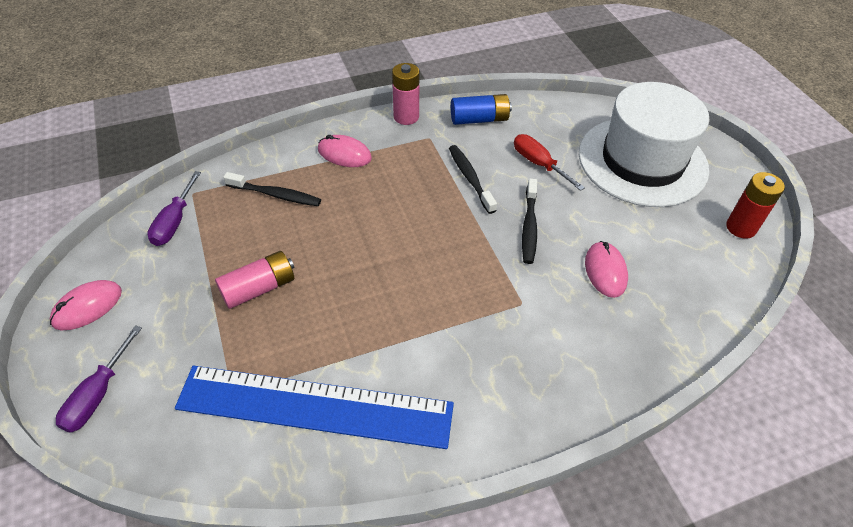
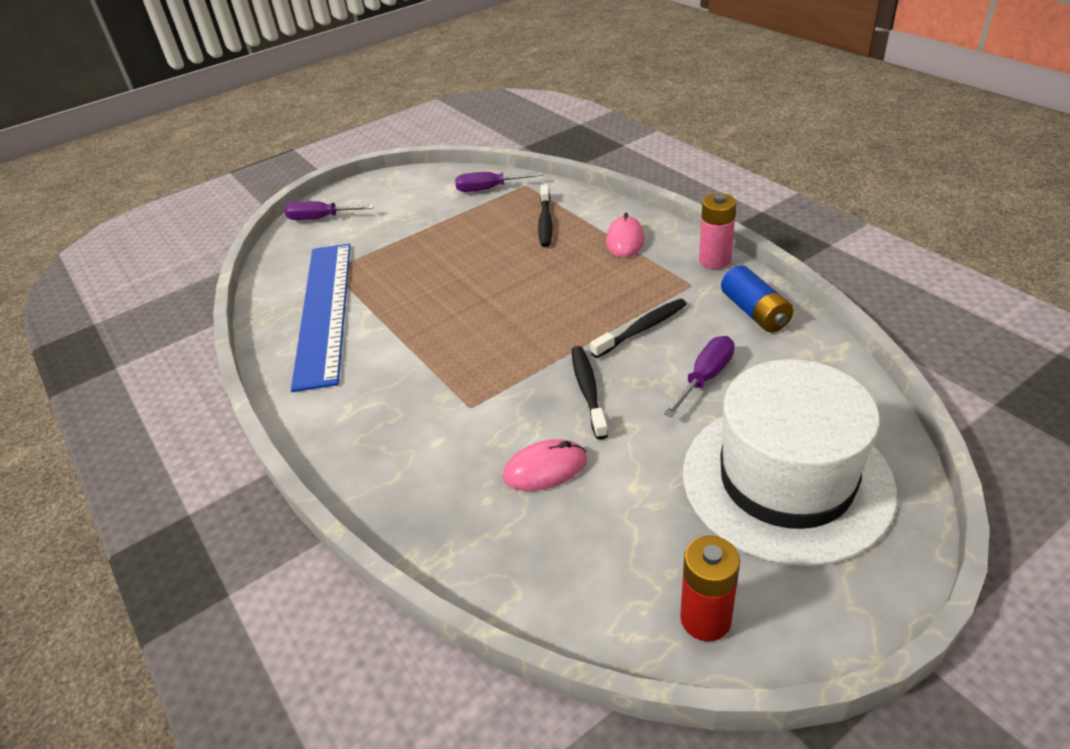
camera: 80 degrees right, 10 degrees down
(87, 307) = (392, 187): pink mouse -> none
(259, 288) = (434, 248): pink battery -> none
(529, 227) = (588, 390): black toothbrush -> black toothbrush turned 90 degrees clockwise
(539, 164) = (705, 377): red screwdriver -> purple screwdriver

